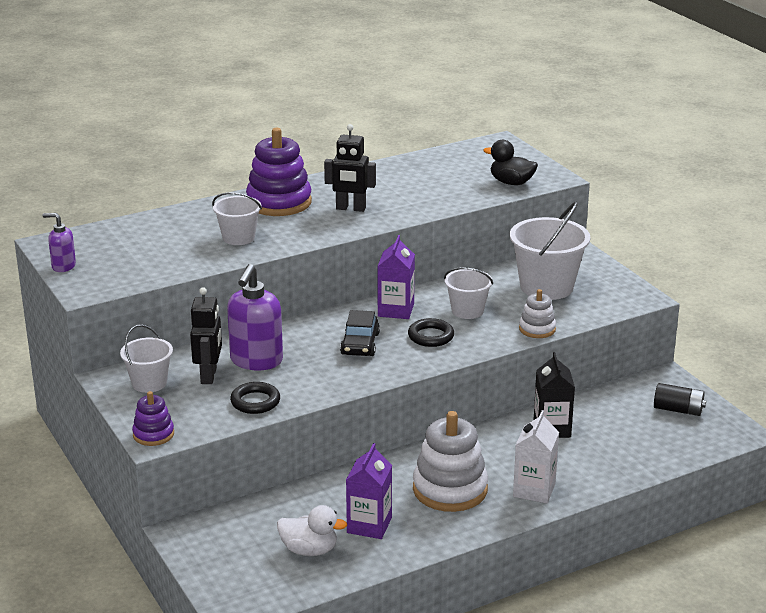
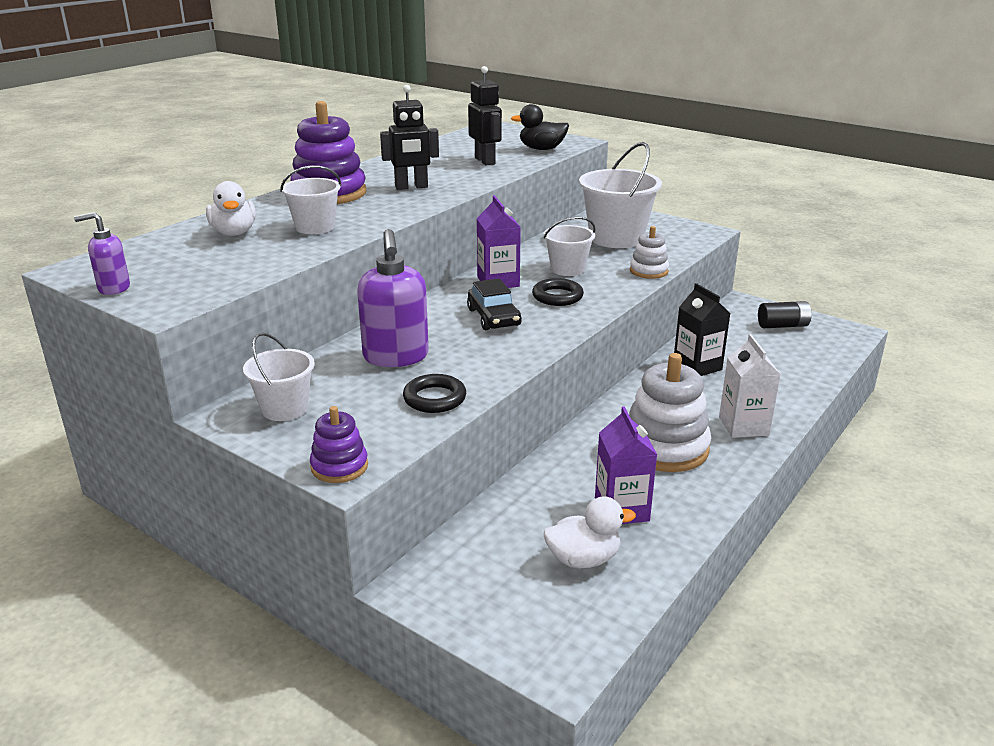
camera: 25 degrees left, 0 degrees up
(176, 231) = (234, 233): none -> white duck
(209, 376) = (353, 384): black robot -> black robot (485, 161)

